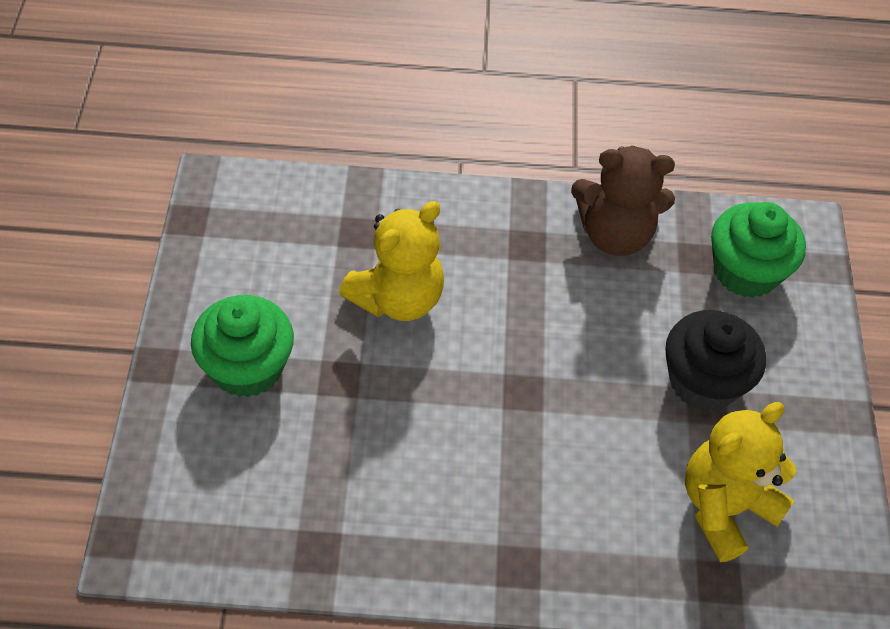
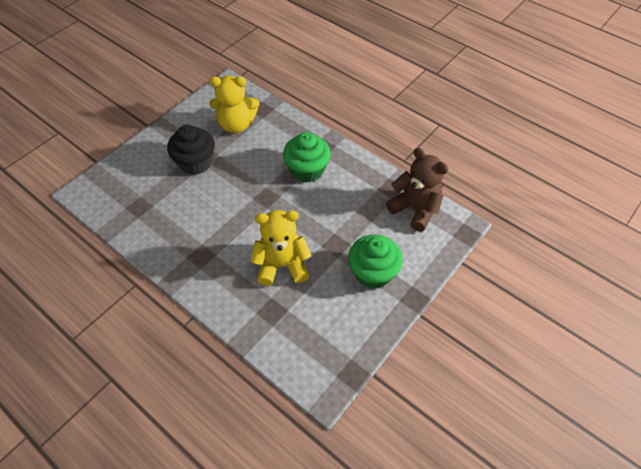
camera: 140 degrees left, 0 degrees up
(614, 234) = (159, 237): brown teddy bear -> brown teddy bear (415, 209)
(745, 271) = (127, 190): green cupcake -> green cupcake (307, 170)

